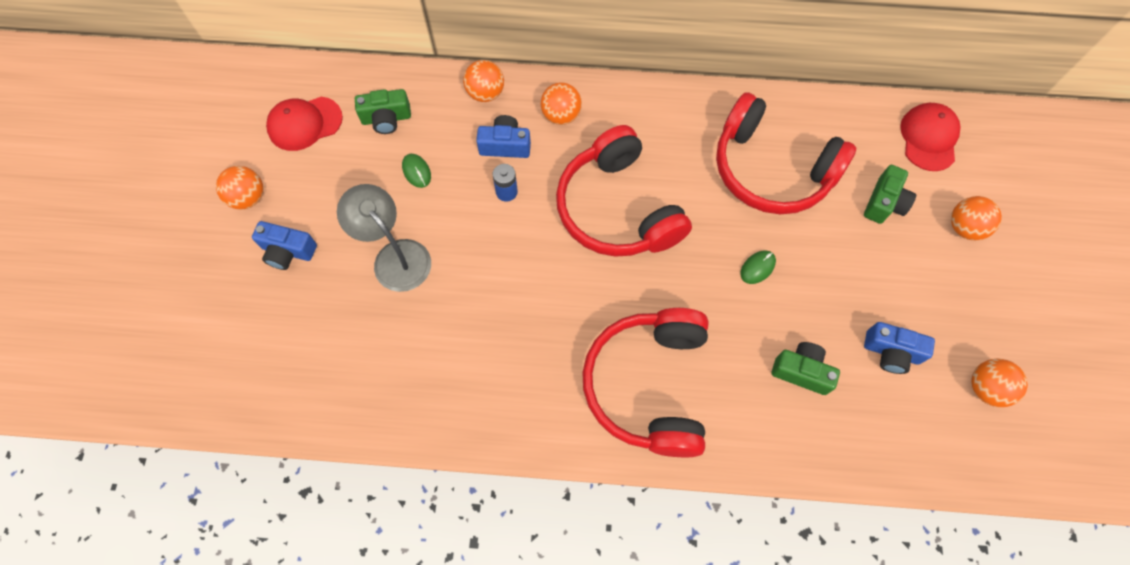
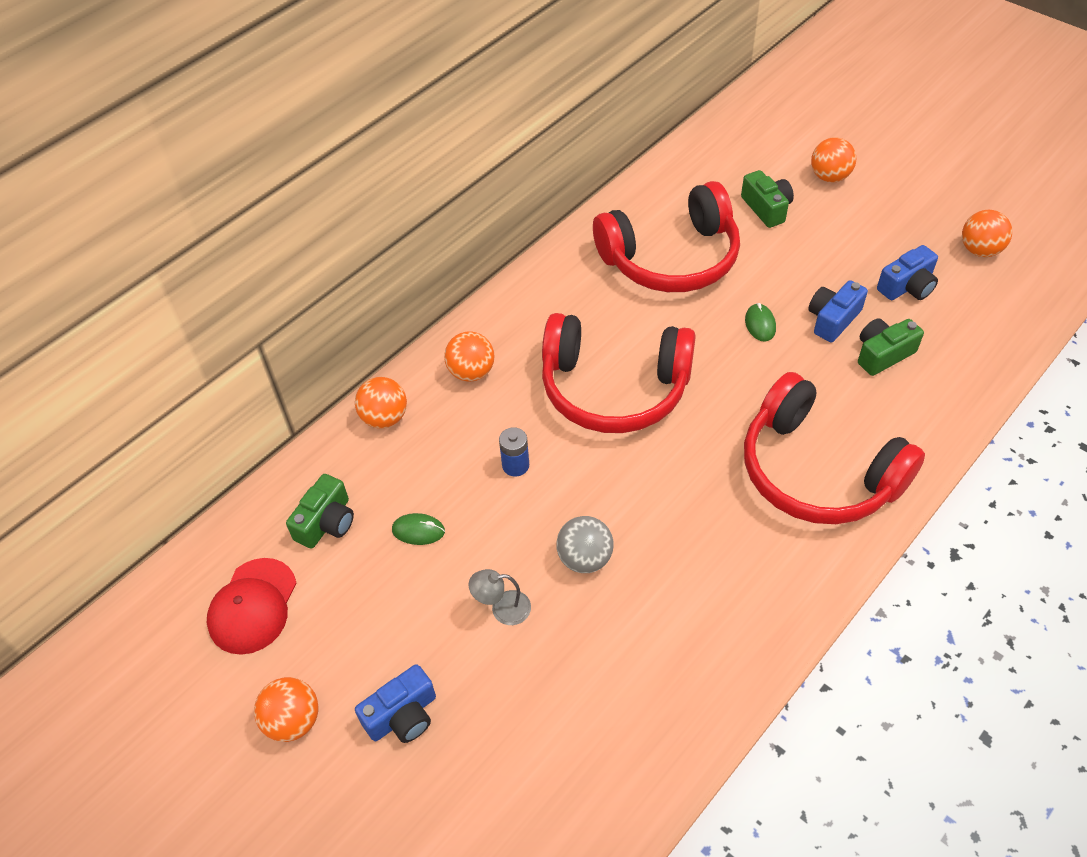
camera: 50 degrees left, 15 degrees down
(395, 256) = (502, 608): grey lamp -> grey lamp, size x0.52
(465, 280) = (585, 558): none -> grey ball
(505, 145) = (461, 436): blue camera -> blue camera (832, 319)
(928, 138) = (730, 147): red cap -> none

